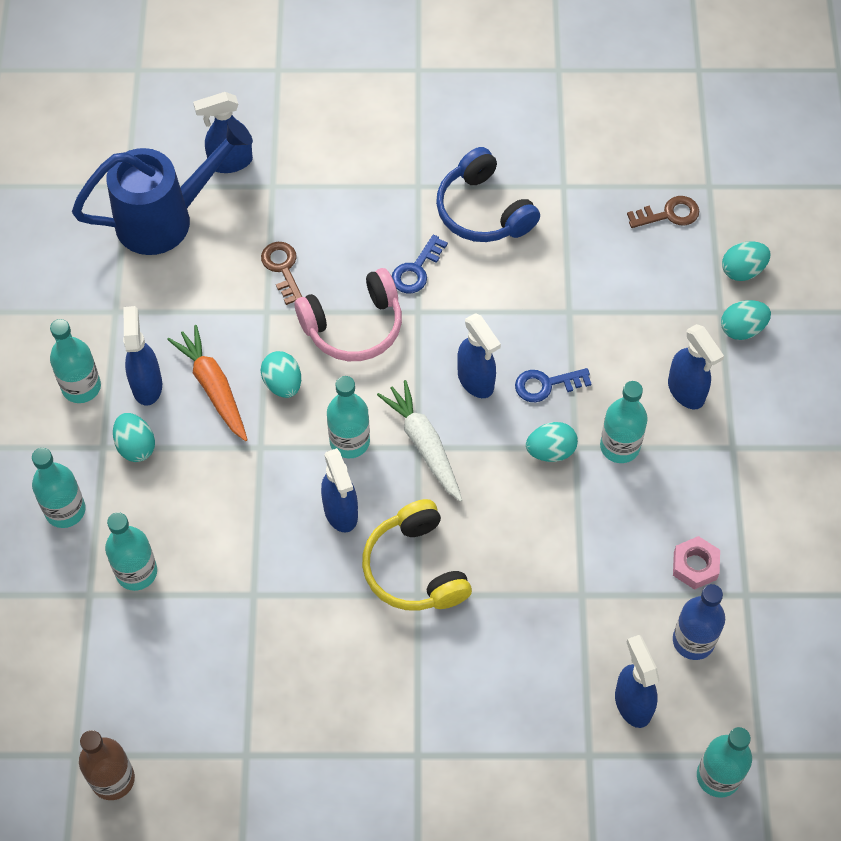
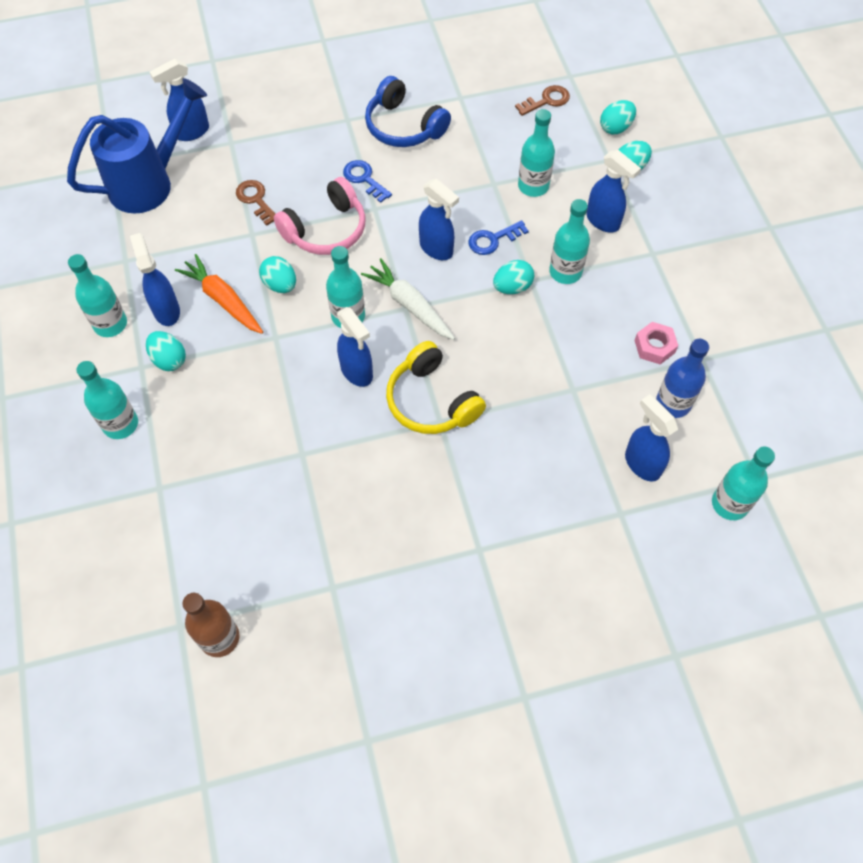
camera: 15 degrees left, 0 degrees up
(136, 572) = (196, 459): turquoise bottle -> turquoise bottle (533, 186)
(416, 270) = (364, 179): blue key -> blue key turned 120 degrees clockwise

